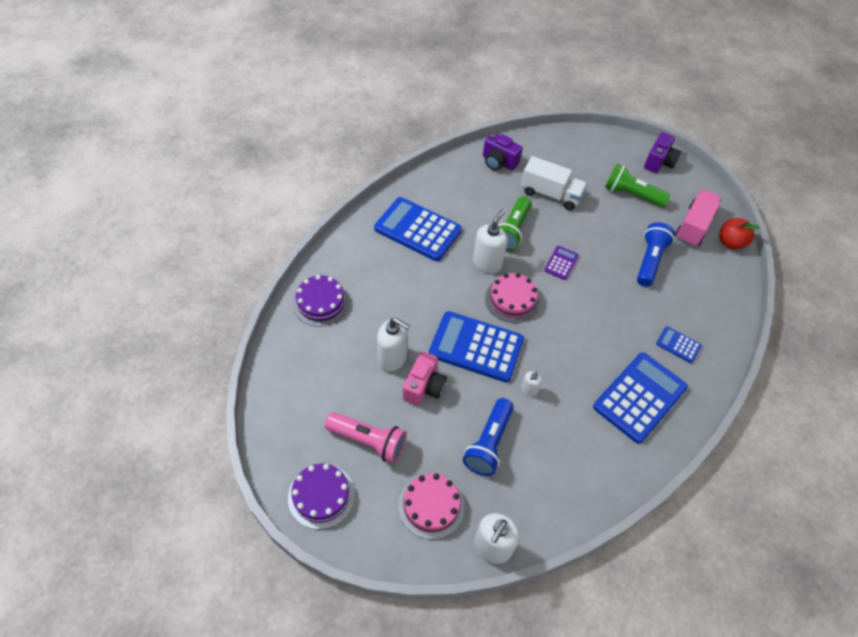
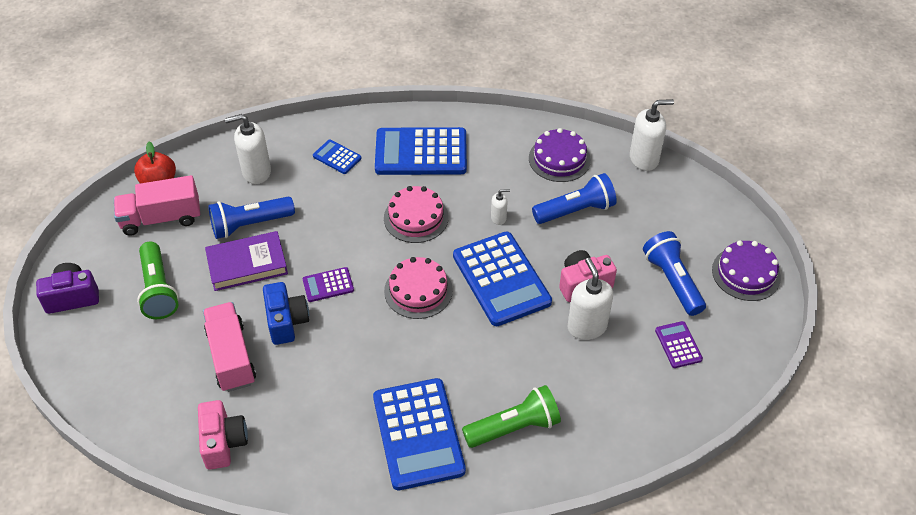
camera: 130 degrees left, 5 degrees down
(321, 303) = (605, 434): purple cake -> purple cake (559, 159)
(324, 393) = (678, 345): none -> purple calculator
(368, 441) = (672, 281): pink flashlight -> blue flashlight
(431, 505) = (663, 208): pink cake -> pink cake (416, 217)
(487, 263) = (395, 340): white soap dispenser -> white soap dispenser (256, 172)
(498, 162) = (223, 442): purple camera -> pink camera
(512, 231) = (327, 351): green flashlight -> green flashlight (514, 427)
(550, 194) = (231, 357): white truck -> pink truck
(552, 229) = (286, 322): none -> blue camera
(615, 239) = (247, 264): none -> purple book
(678, 345) = (337, 157): blue calculator -> blue calculator turned 135 degrees clockwise

